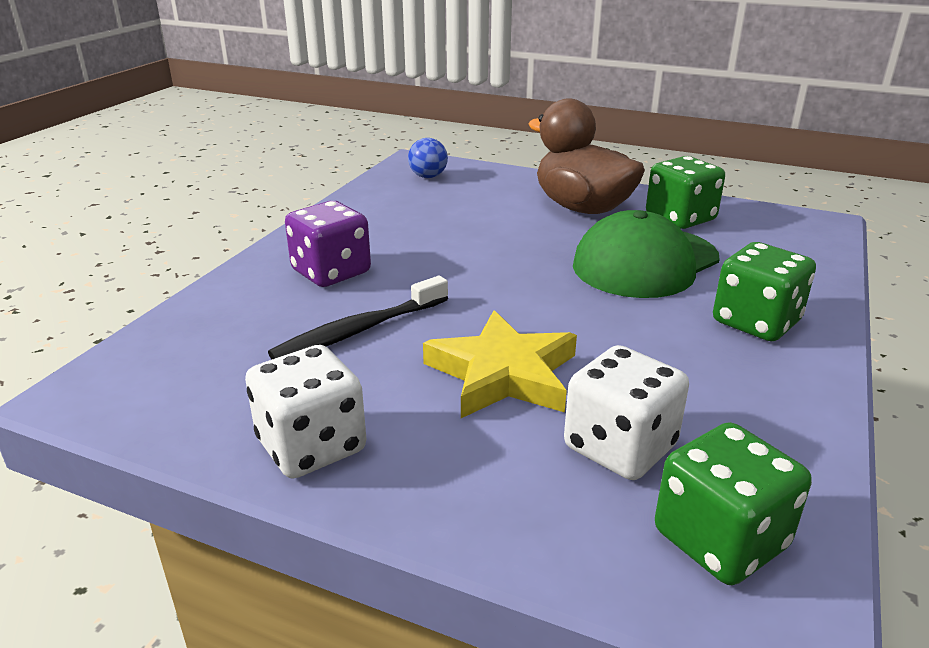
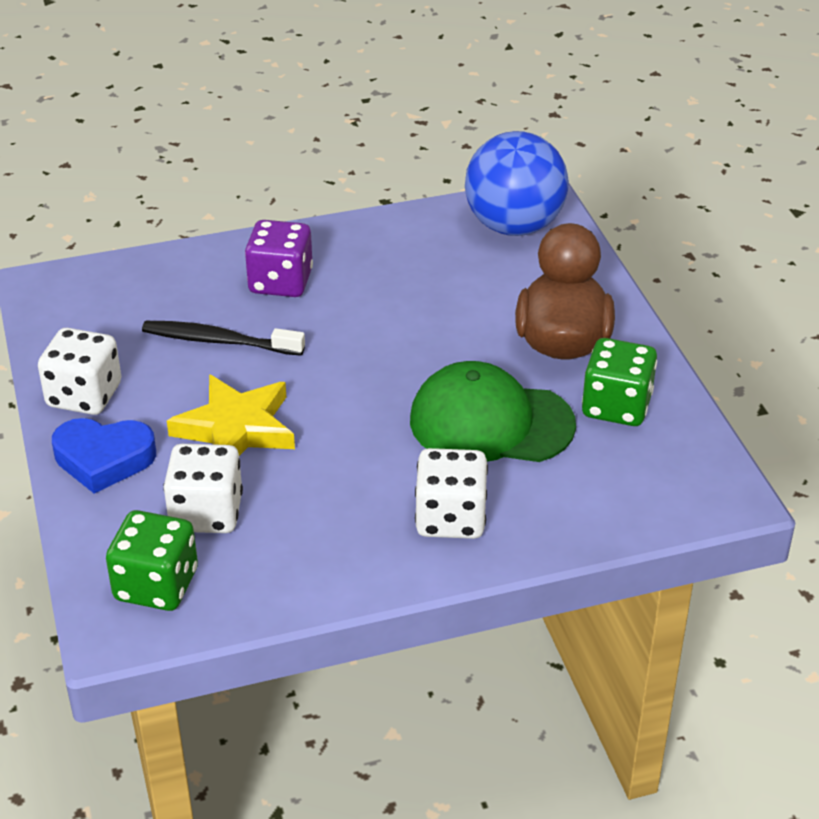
camera: 50 degrees right, 10 degrees up
(428, 176) = (514, 226): blue ball -> blue ball, size x2.28
(442, 480) = (104, 459): none -> blue heart
(756, 322) = (450, 518): green dice -> white dice

